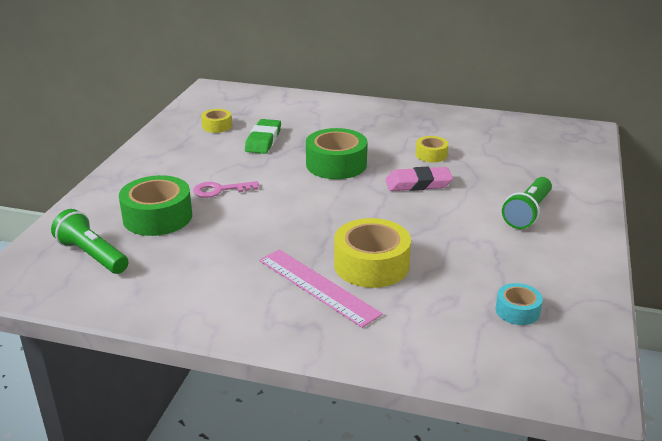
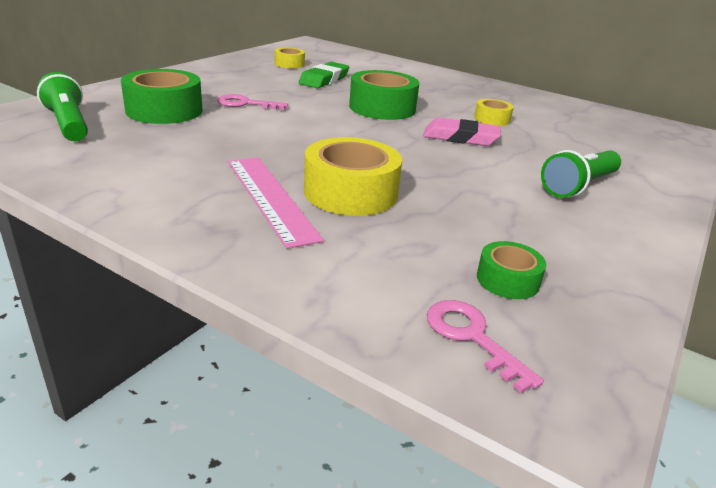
camera: 15 degrees right, 0 degrees up
(516, 359) = (471, 337): none -> pink key
(517, 311) = (507, 280): turquoise tape -> green tape

